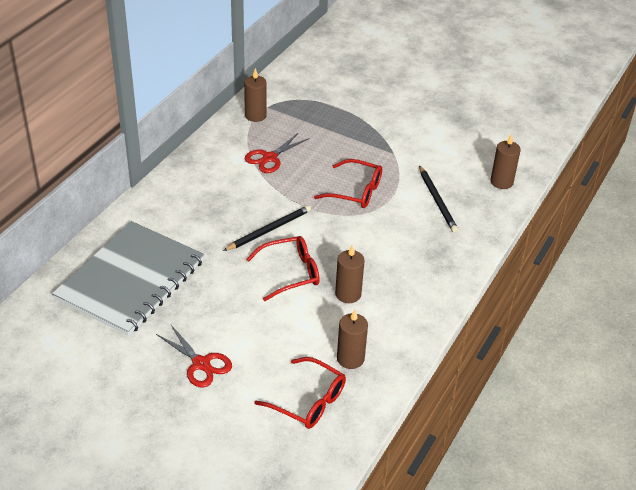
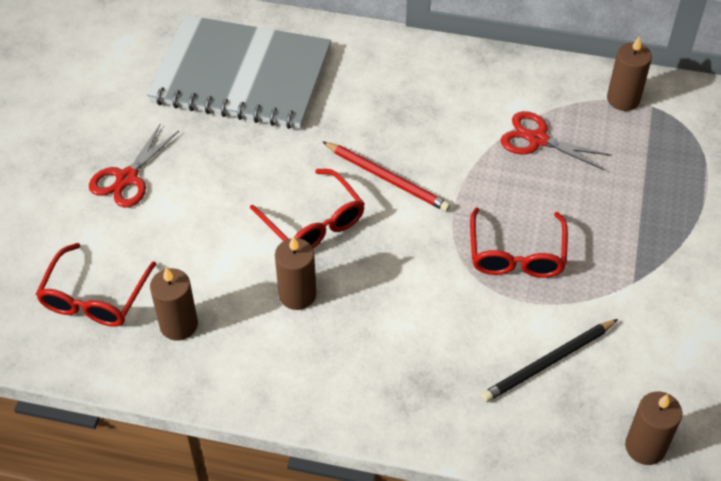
camera: 75 degrees right, 10 degrees up
(269, 230) = (387, 178): black pencil -> red pencil

